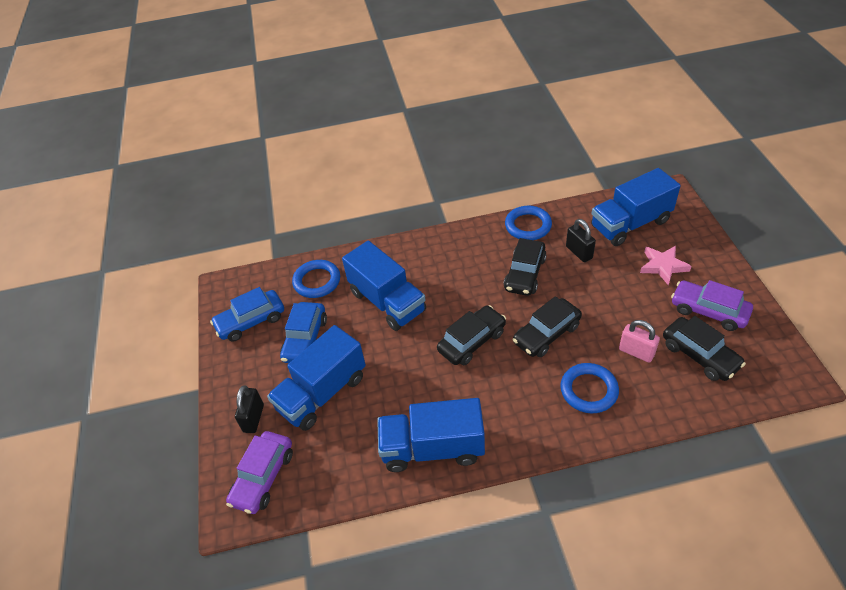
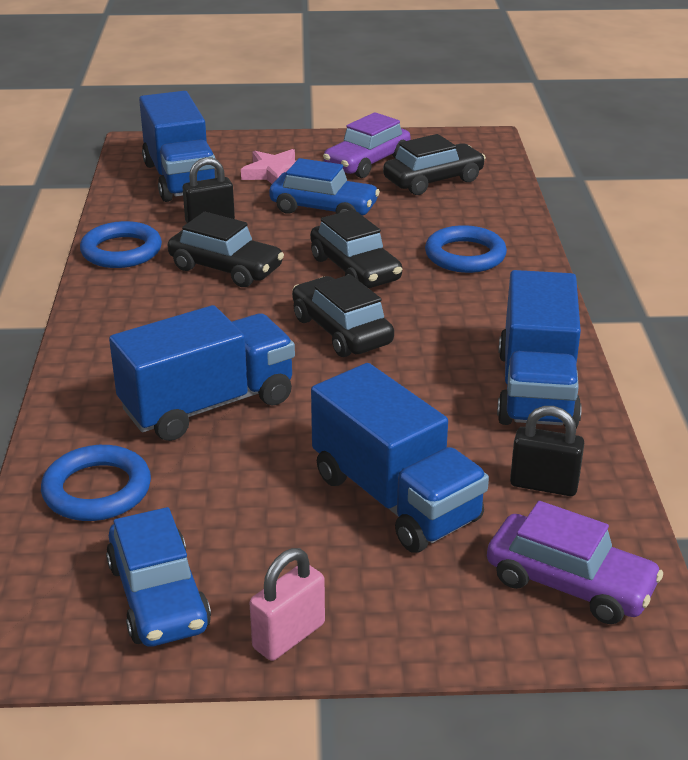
camera: 85 degrees left, 15 degrees down
(253, 418) = (430, 595): black padlock -> black padlock (544, 485)
(305, 339) = (252, 514): blue car -> blue car (324, 209)
(636, 352) = (413, 215): pink padlock -> pink padlock (288, 636)

